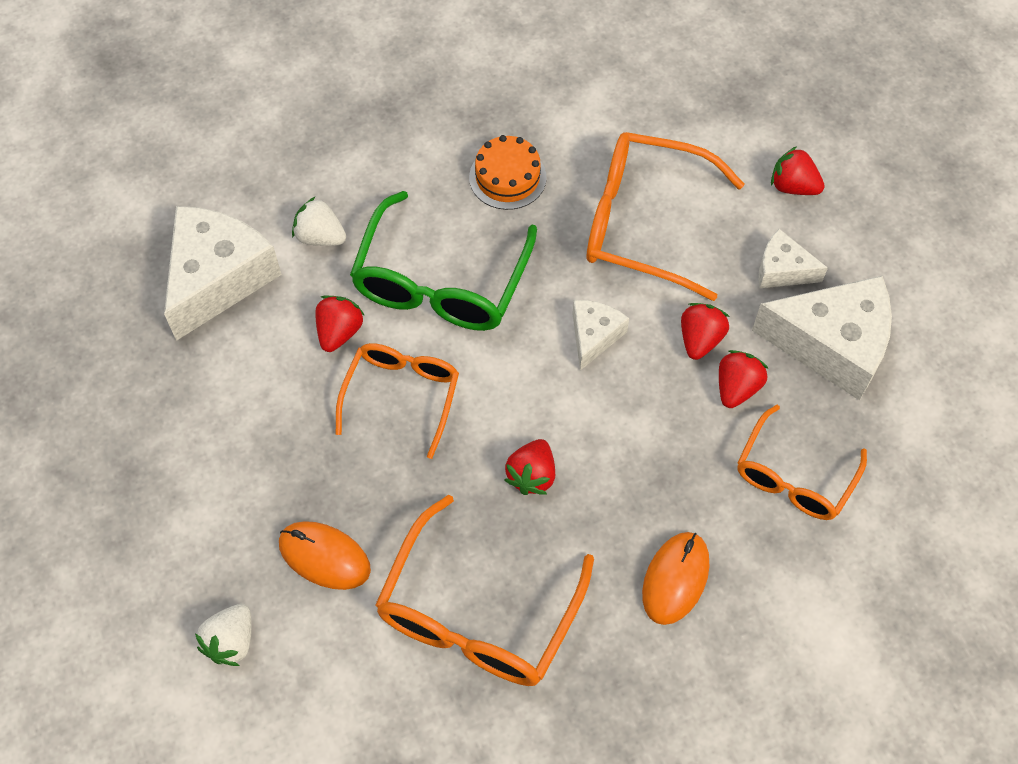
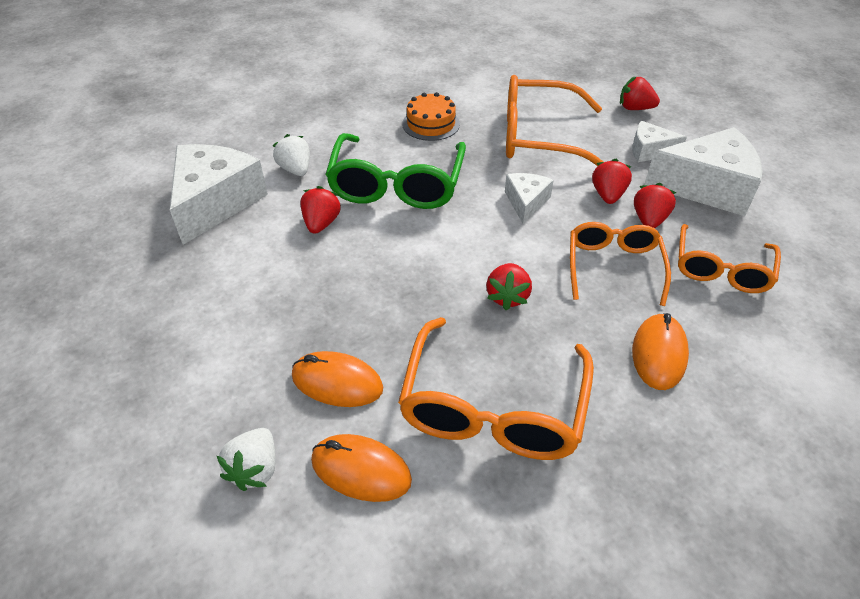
camera: 10 degrees left, 15 degrees down
(320, 237) = (295, 170): white strawberry -> white strawberry turned 45 degrees clockwise
(332, 660) = (361, 470): none -> orange mouse
(401, 395) = (382, 257): orange glasses -> orange glasses (613, 267)

